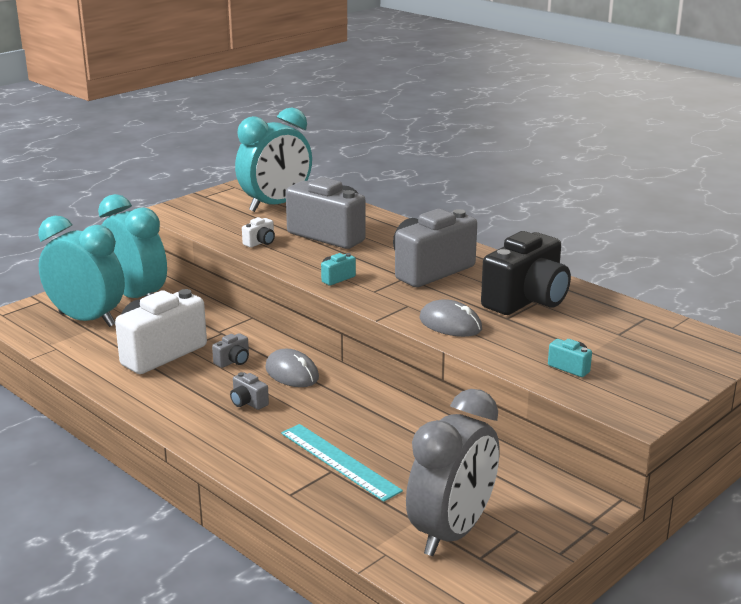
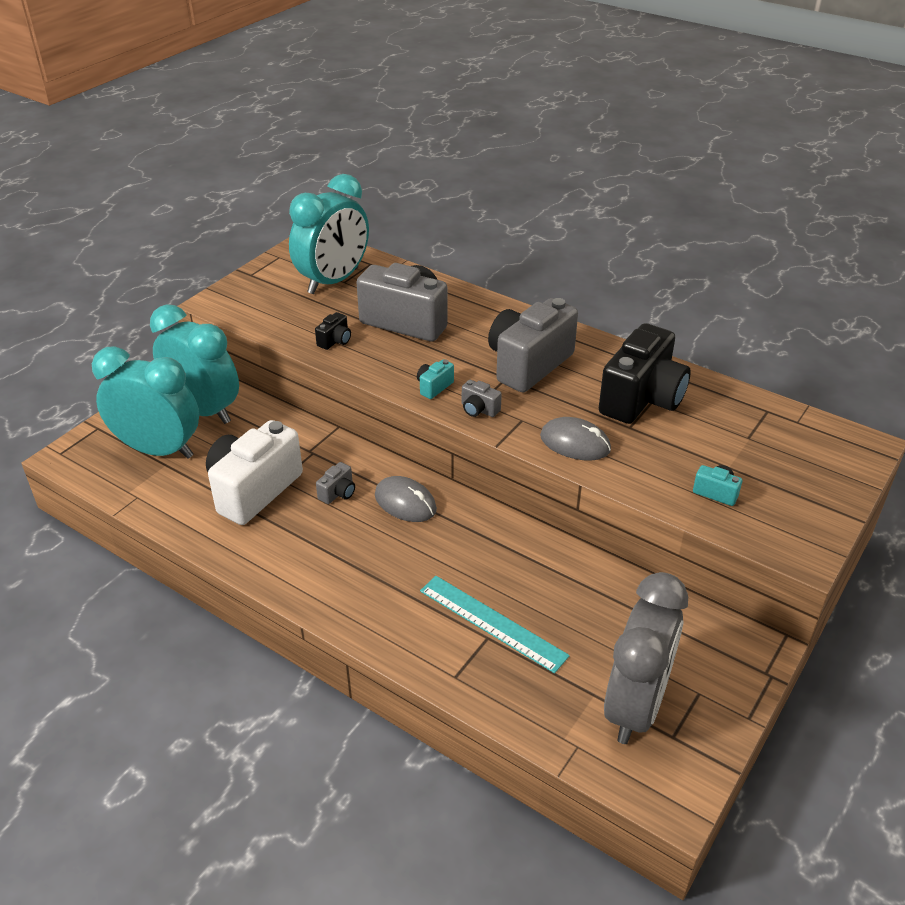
camera: 10 degrees left, 15 degrees up
(248, 402) = (372, 551): grey camera -> grey camera (479, 410)
(260, 243) = (335, 341): white camera -> black camera

